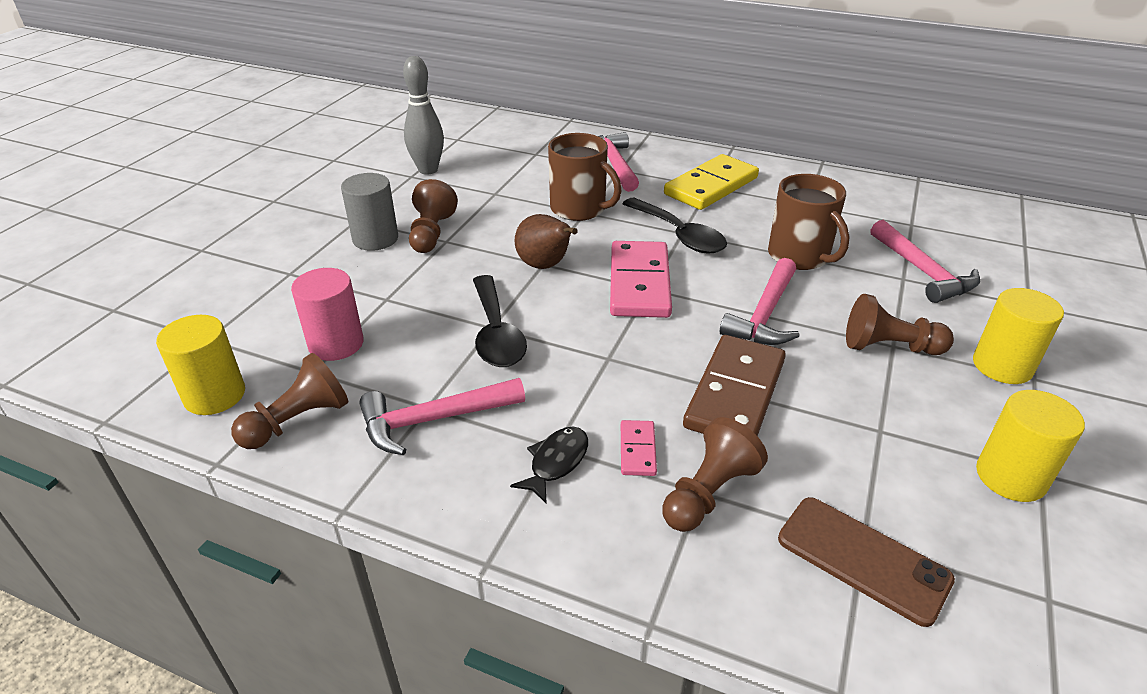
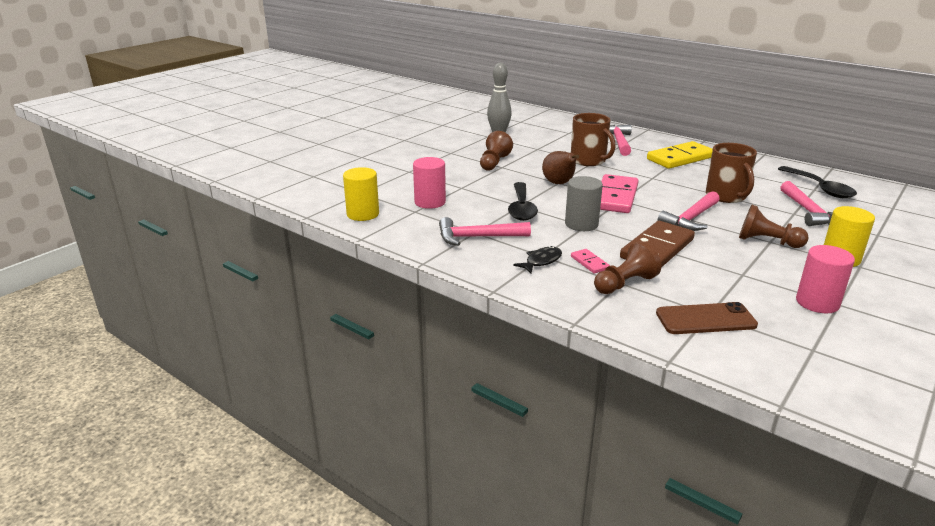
camera: 15 degrees right, 10 degrees down
(298, 421) = (404, 229): brown pawn -> none
(375, 239) = (460, 162): grey cylinder -> grey cylinder (581, 224)
(638, 450) = (589, 263): pink domino -> pink domino turned 45 degrees counterclockwise
(679, 235) = (649, 178): black spoon -> black spoon (820, 188)
(863, 559) = (705, 319): brown phone -> brown phone turned 60 degrees counterclockwise
(1010, 477) = (817, 302): yellow cylinder -> pink cylinder

